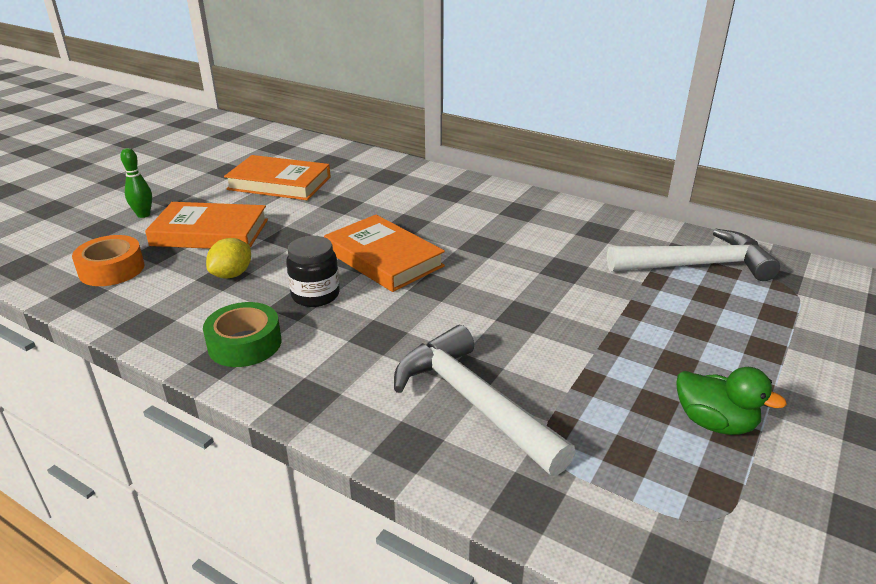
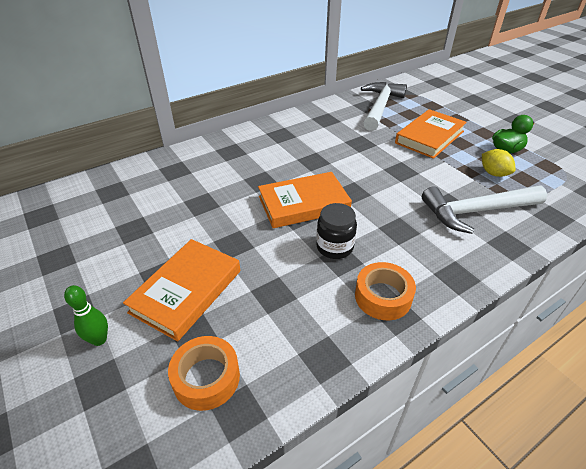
camera: 65 degrees left, 10 degrees up
(232, 274) = (275, 288): yellow lemon -> yellow lemon (493, 173)
(245, 344) = (383, 297): green tape -> orange tape
(279, 183) = (126, 229): orange book -> orange book (429, 137)

